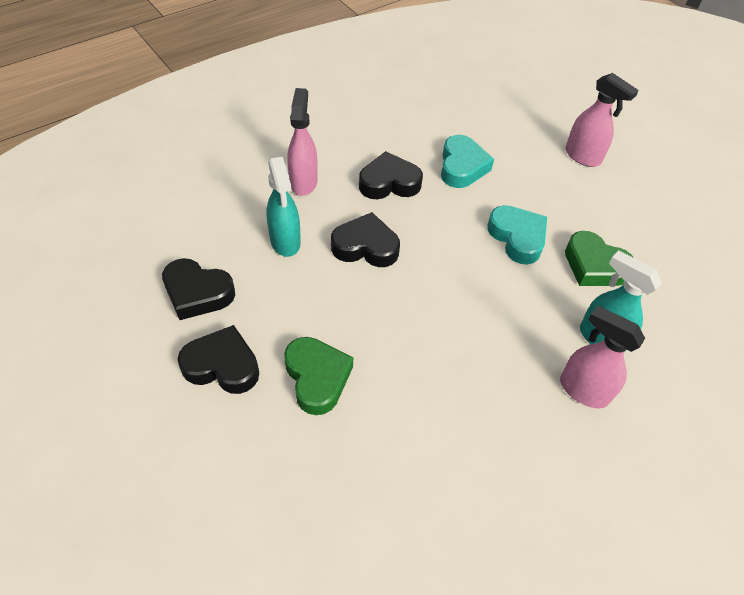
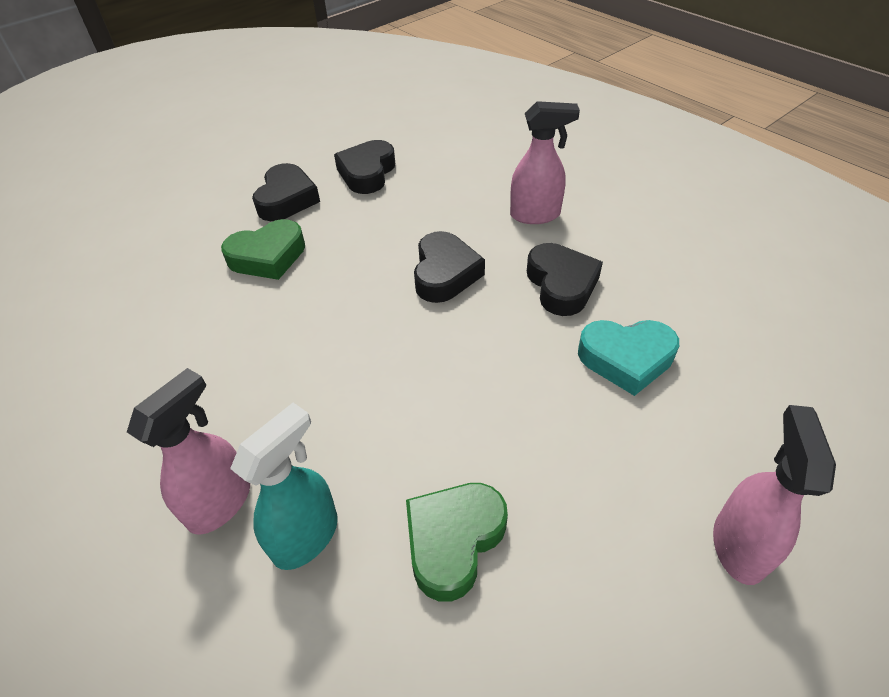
camera: 90 degrees right, 5 degrees down
(285, 241) = (440, 214): turquoise spray bottle -> none
(517, 238) = (493, 429): turquoise heart -> none
(583, 157) = (738, 545): pink spray bottle -> pink spray bottle turned 150 degrees clockwise

